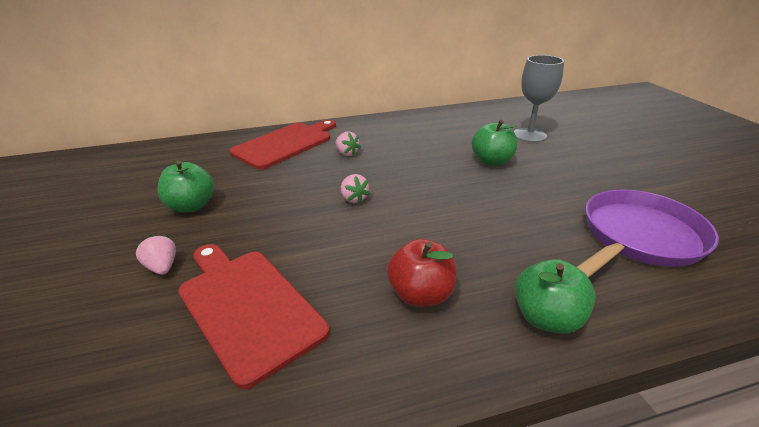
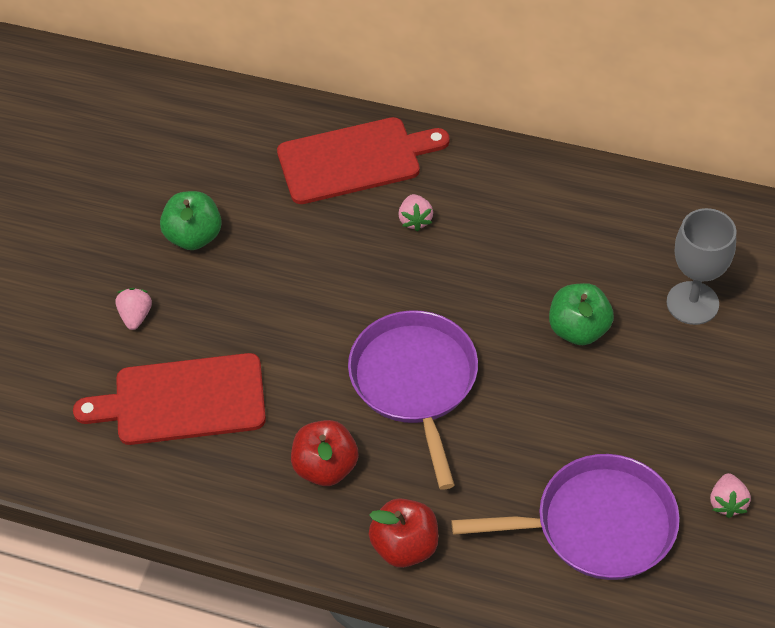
camera: 35 degrees right, 20 degrees up
(247, 306) = (182, 400): red cutting board -> red cutting board turned 90 degrees counterclockwise
(354, 199) = (361, 311): pink strawberry -> pink strawberry (727, 503)
(429, 217) = (415, 381): none -> purple pan
(546, 318) = (405, 546): green apple -> red apple

